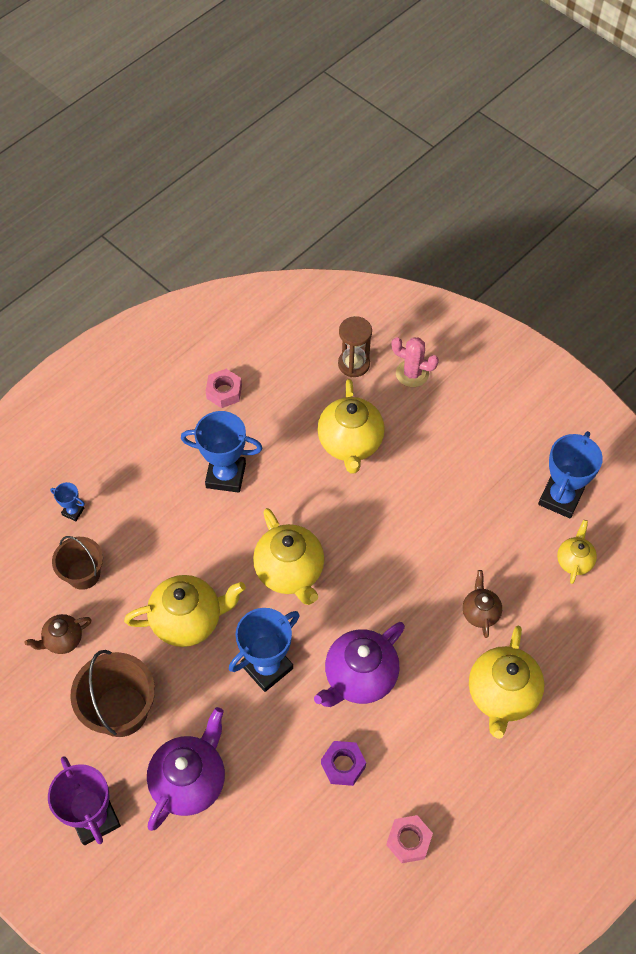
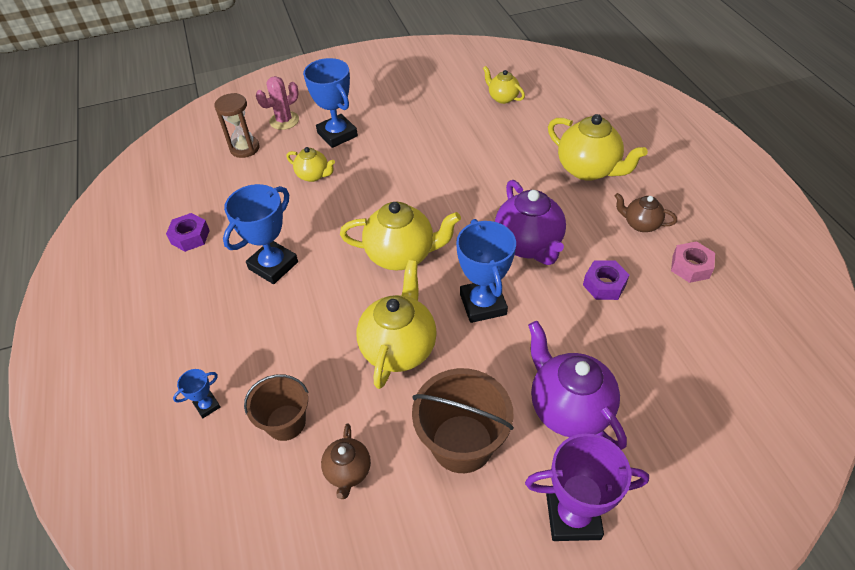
camera: 60 degrees left, 10 degrees down
(224, 392) = (190, 237): pink nut -> purple nut
(350, 444) = (313, 175): yellow teapot -> yellow teapot, size x0.55
(480, 612) = (513, 157): brown teapot -> brown teapot (640, 224)
(560, 498) = (449, 87): blue trophy -> blue trophy (337, 134)

